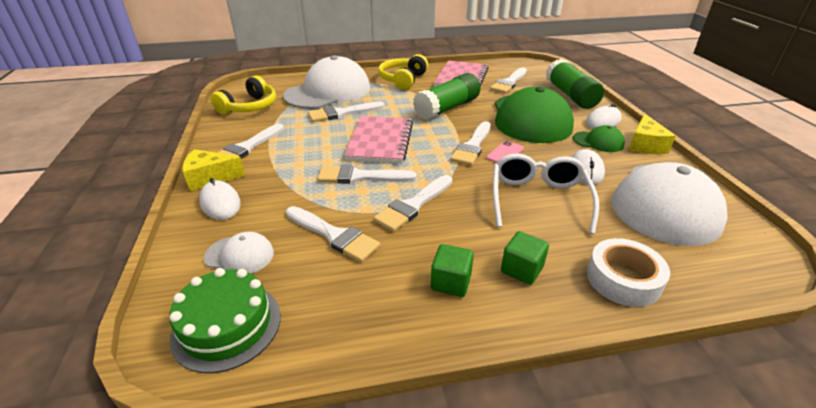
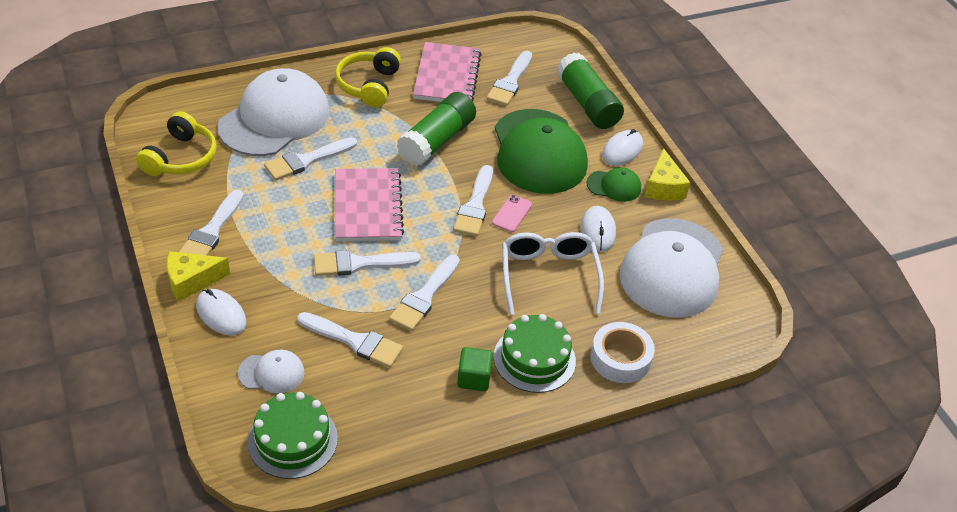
camera: 15 degrees left, 10 degrees up
(521, 270) = (534, 359): green cube -> green cake

